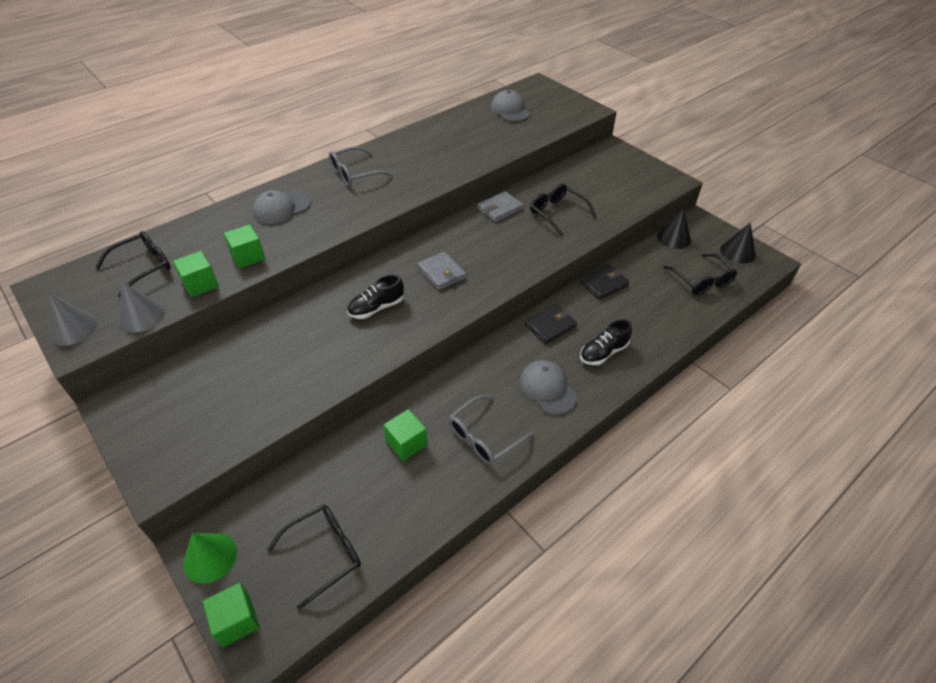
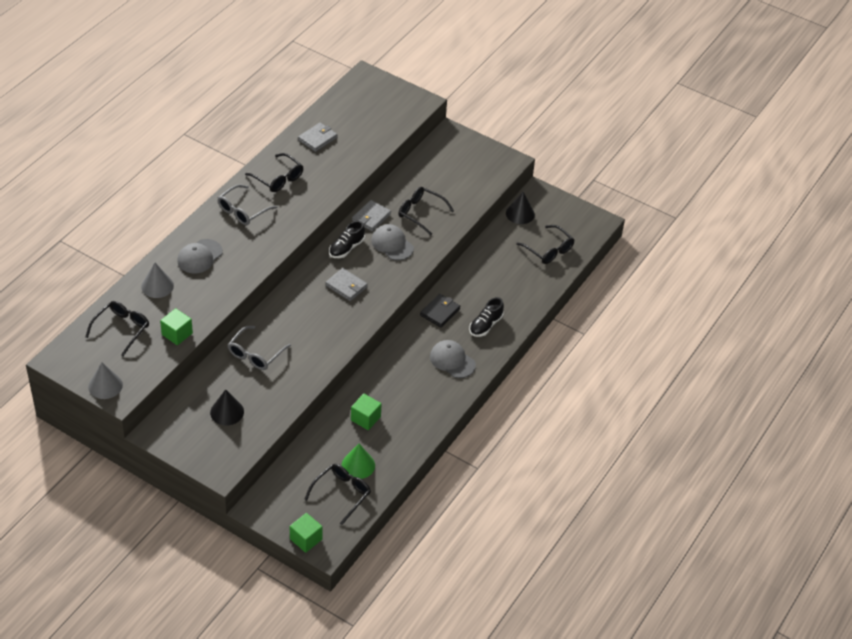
camera: 20 degrees left, 0 degrees up
(141, 316) = (149, 366): grey cone -> grey cone (157, 286)
(210, 557) = (269, 512): green cone -> green cone (358, 465)
(248, 256) = (199, 304): green cube -> none
(376, 308) = (308, 325): black shoe -> black shoe (346, 248)
(408, 151) = (278, 178): none -> black glasses
(467, 125) = (317, 139): none -> grey wallet
(484, 437) = (418, 403): grey glasses -> grey glasses (255, 354)
(510, 110) = (350, 114): grey cap -> grey cap (392, 244)
(603, 284) = (472, 268): black wallet -> none
(737, 252) = (573, 218): black cone -> black cone (227, 412)

